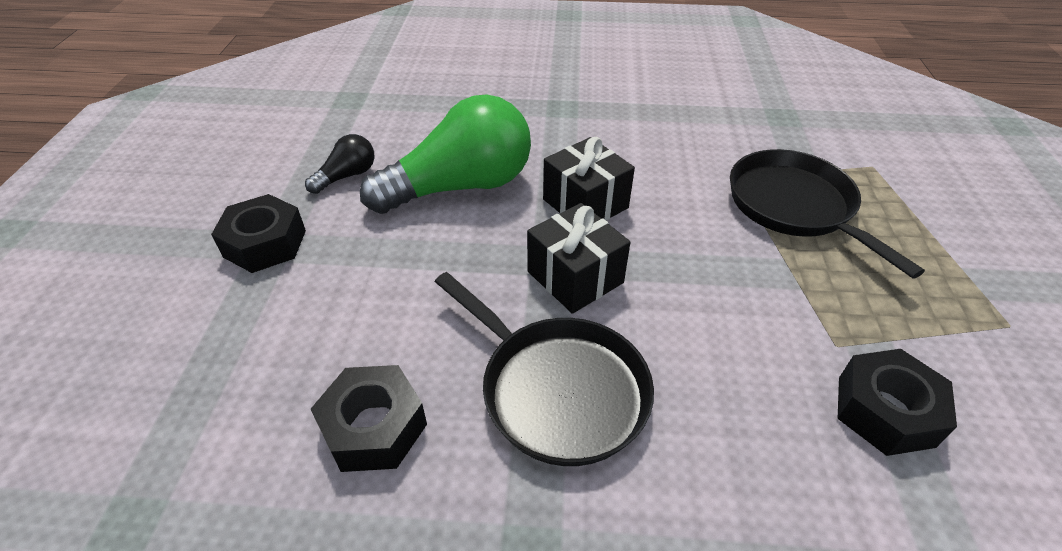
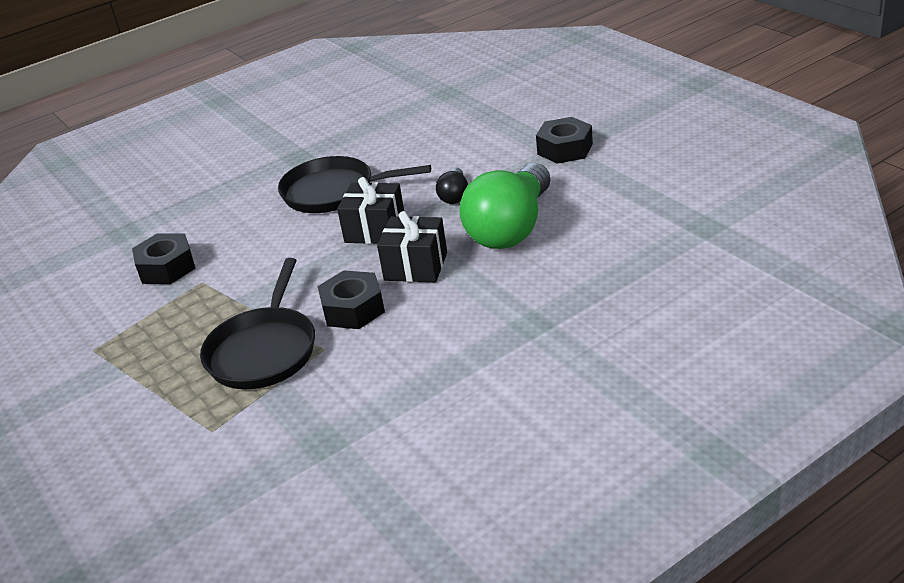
camera: 145 degrees right, 10 degrees down
(347, 176) = (592, 192): black light bulb -> black light bulb (454, 195)
(374, 427) = (398, 145): black nut -> black nut (353, 309)
(795, 206) = (264, 350): black pan -> black pan turned 75 degrees clockwise

